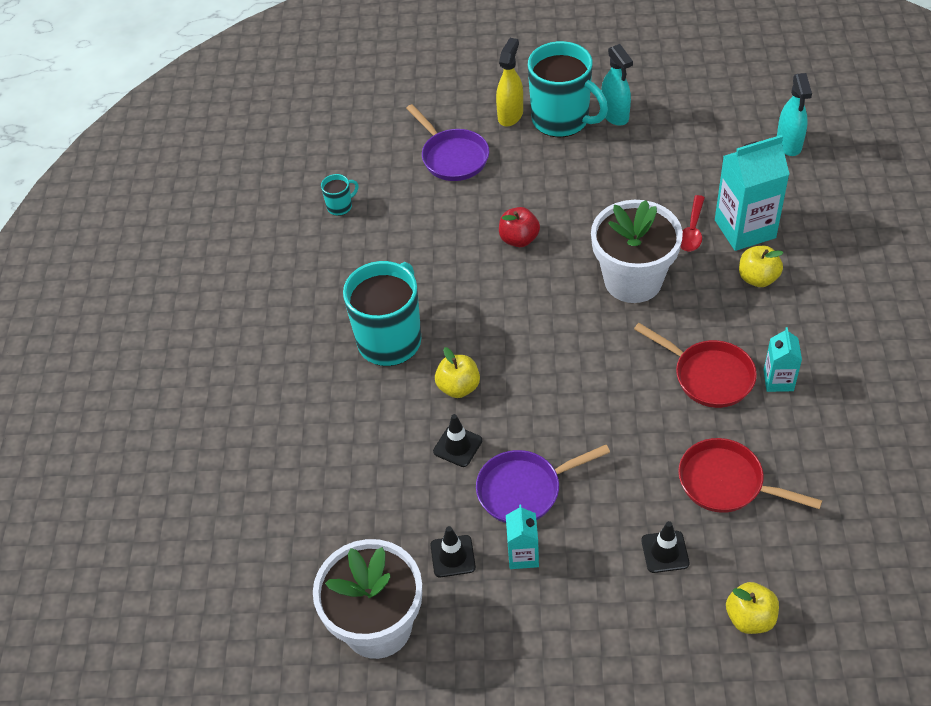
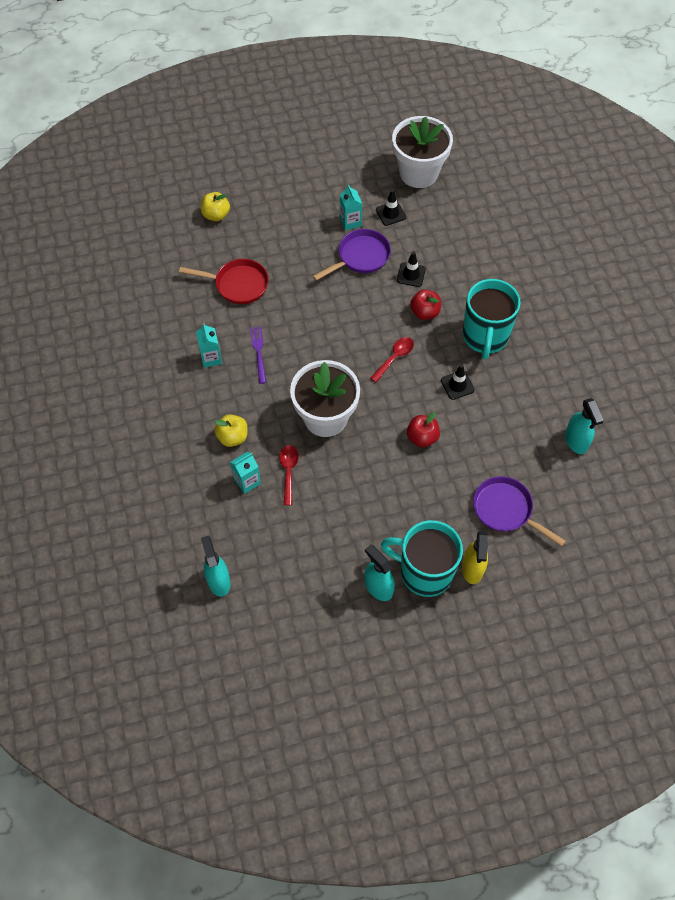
camera: 160 degrees right, 10 degrees up
(340, 206) = (576, 441): turquoise mug -> turquoise spray bottle
(458, 387) = (425, 312): yellow apple -> red apple
(521, 335) = (394, 358): none -> red spoon
(665, 552) = (268, 239): black traffic cone -> black traffic cone (457, 385)
(708, 376) = (258, 352): red pan -> purple fork
(745, 229) = (247, 481): turquoise carton -> turquoise carton, size x0.54

